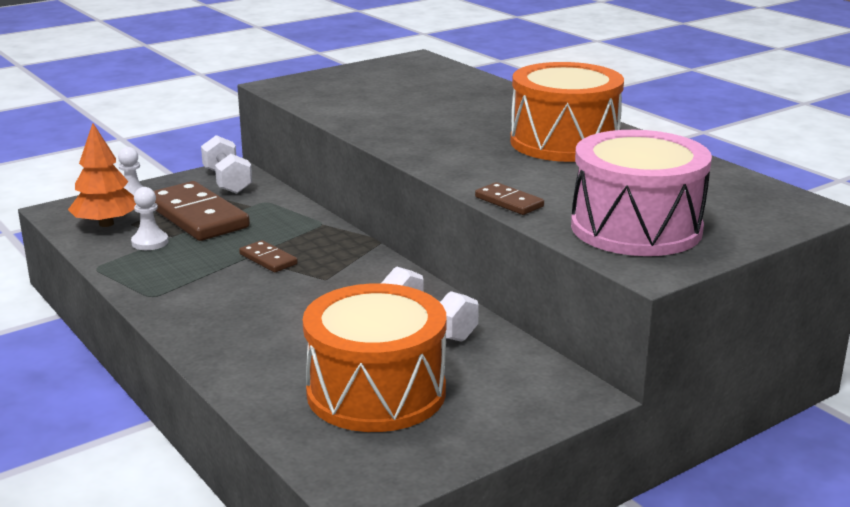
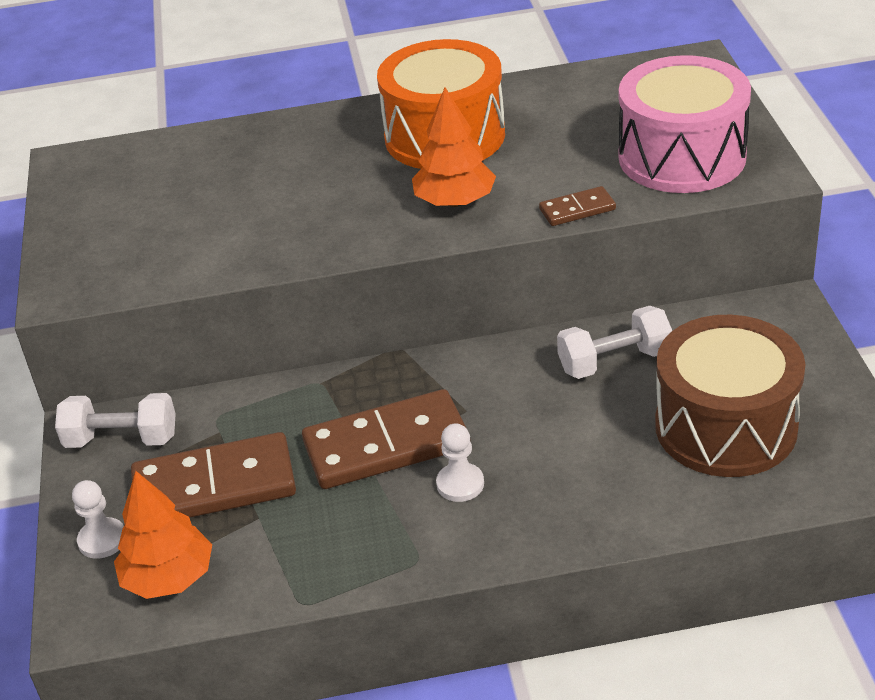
camera: 60 degrees left, 15 degrees up
(150, 242) = (262, 542): white pawn -> white pawn (460, 484)
(268, 259) = (386, 445): brown domino -> brown domino, size x2.11
(376, 392) = (725, 426): orange drum -> brown drum
(477, 161) = (455, 201): none -> orange tree

